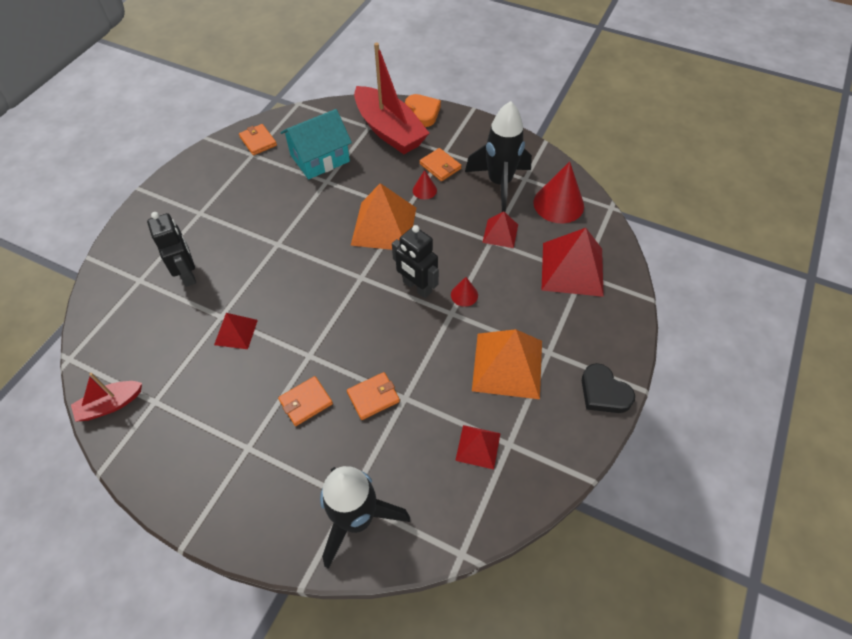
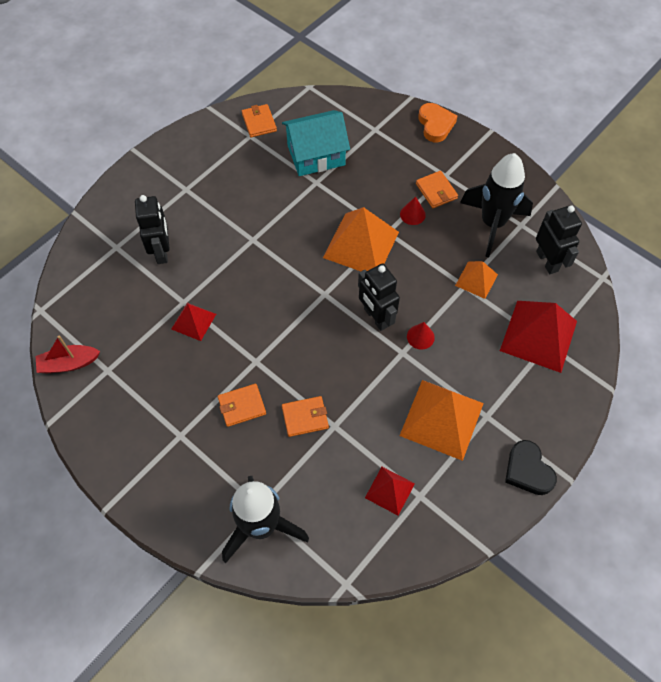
camera: 15 degrees right, 5 degrees up
(389, 131) = (394, 138): red boat -> none
(500, 233) = (476, 280): red pyramid -> orange pyramid
(558, 204) = (547, 261): red cone -> black robot

